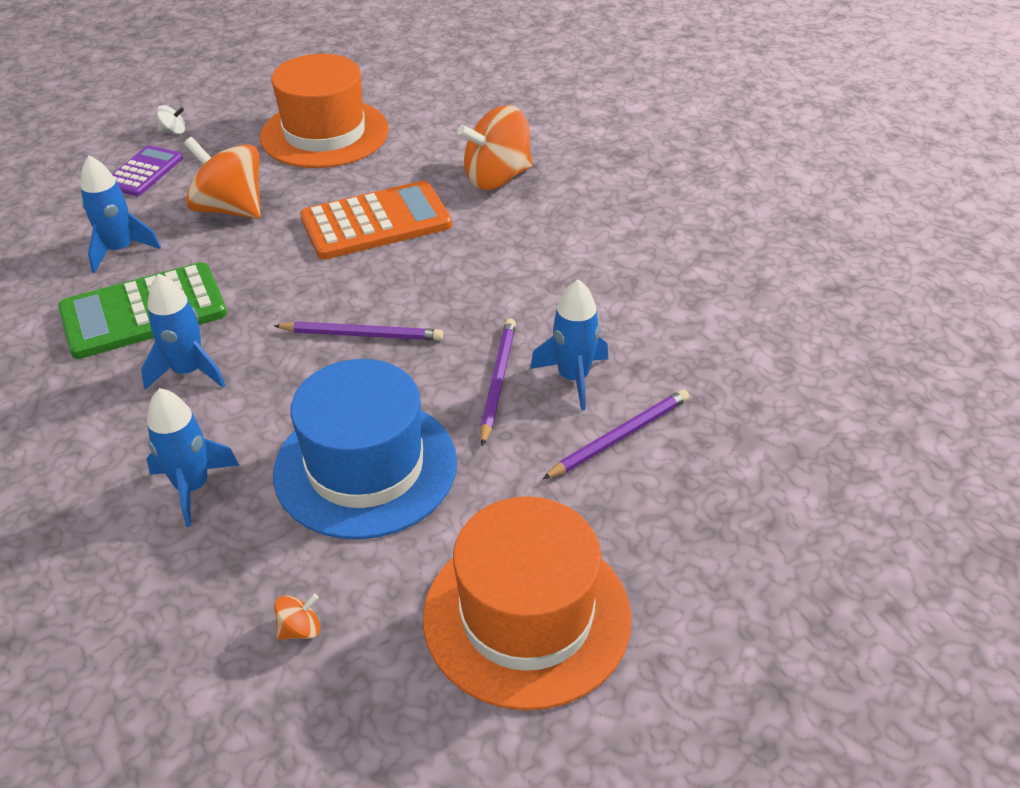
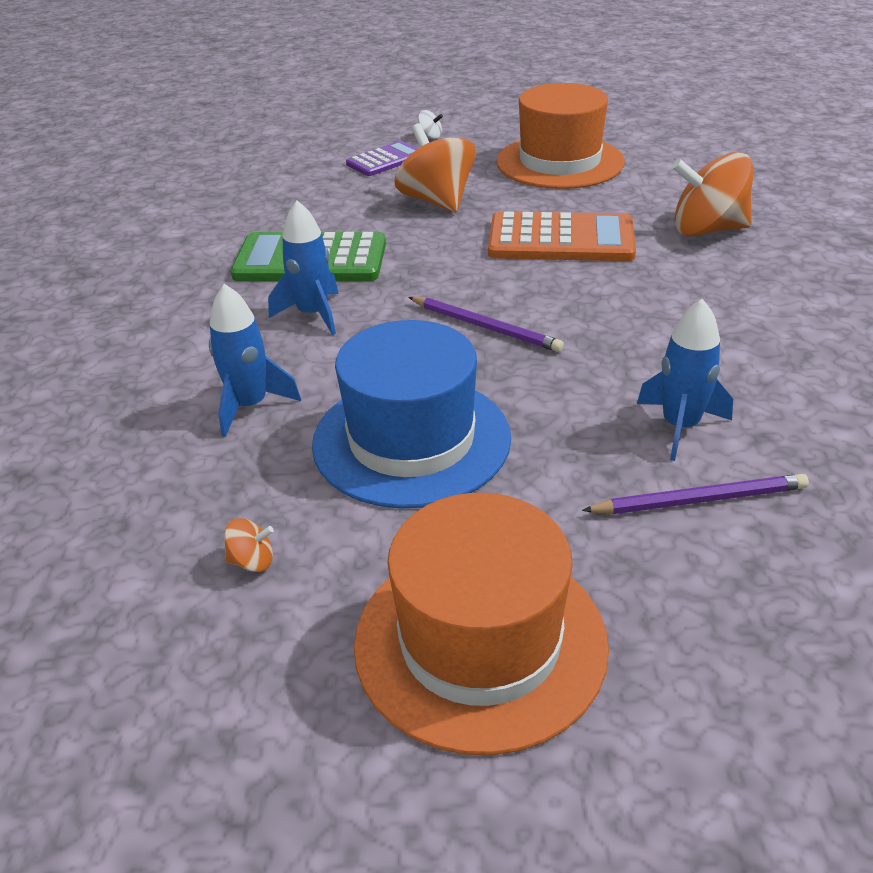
camera: 30 degrees right, 5 degrees down
(120, 250) = (326, 211): blue rocket -> none
(497, 381) = (594, 405): purple pencil -> none

